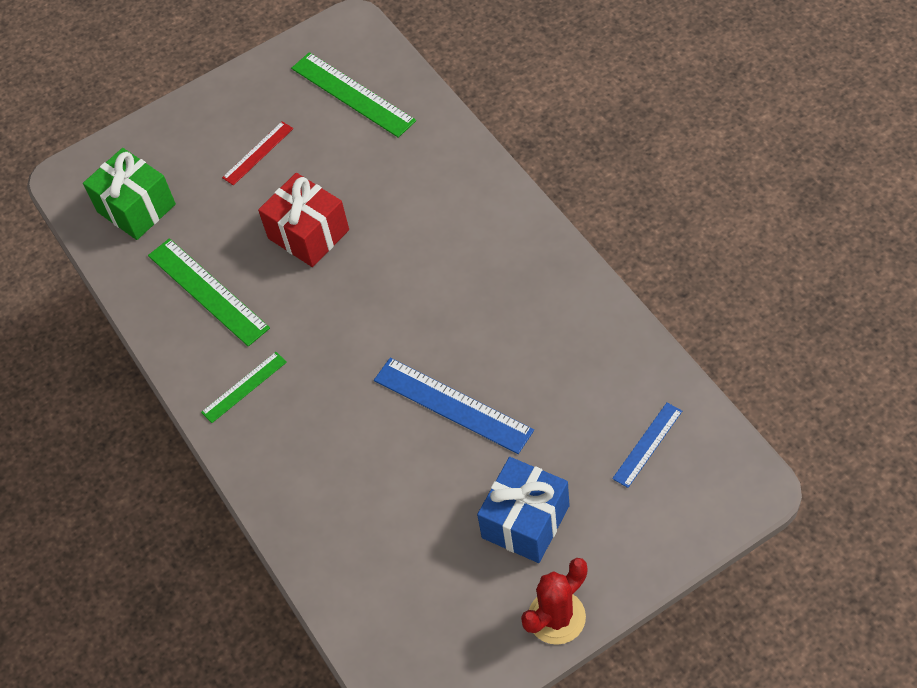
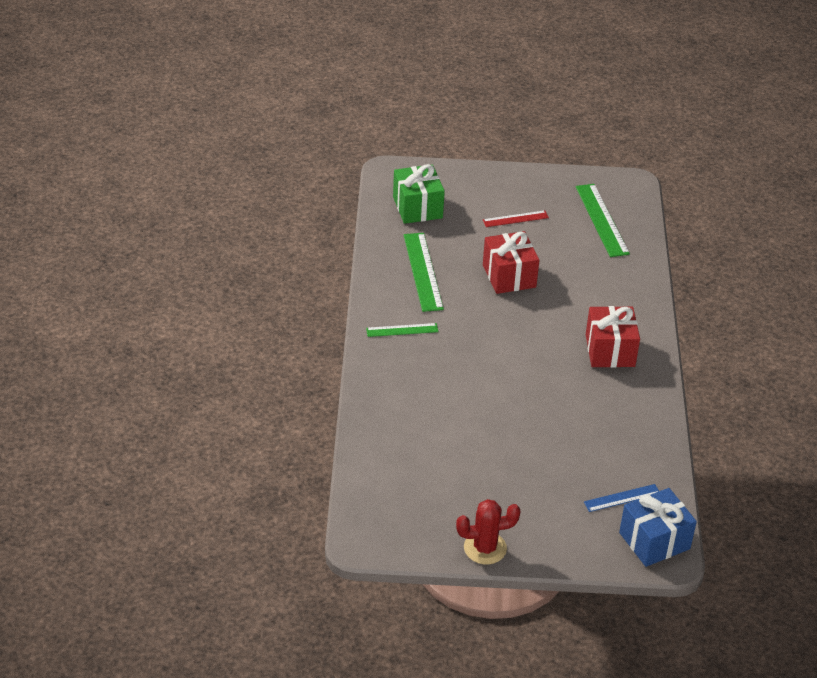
camera: 25 degrees right, 15 degrees down
(452, 405) = (518, 409): blue ruler -> none
(490, 260) = (610, 350): none -> red gift
(525, 521) = (510, 491): blue gift -> blue gift (654, 541)

